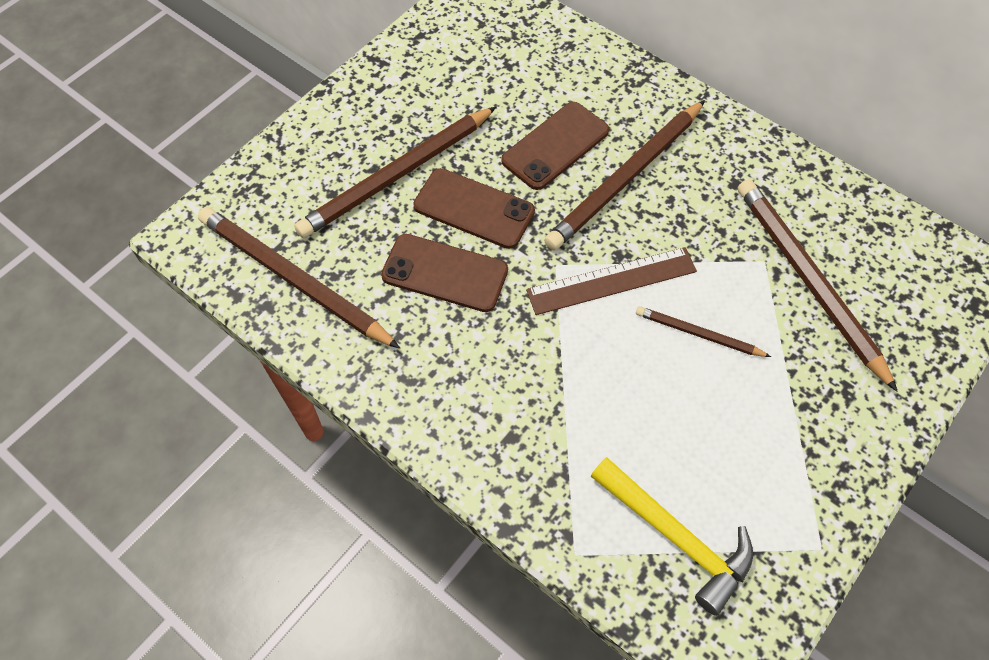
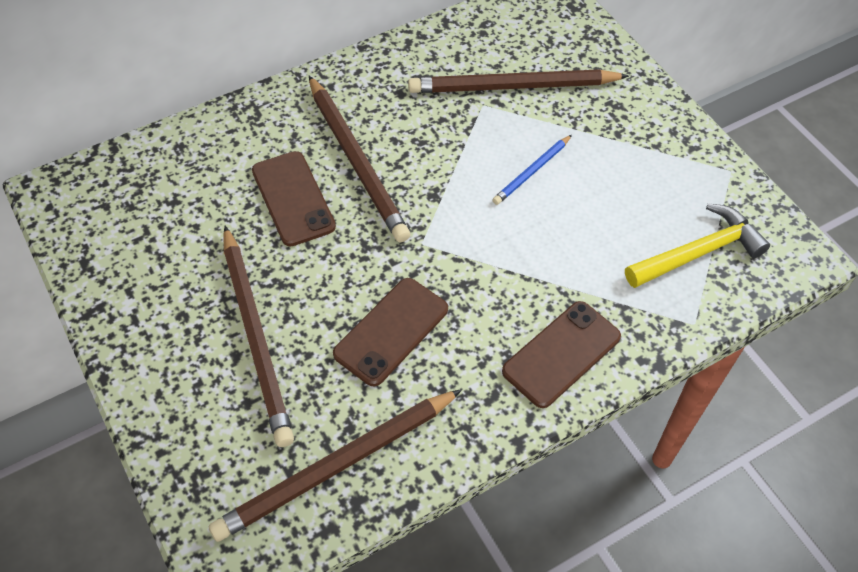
camera: 70 degrees left, 5 degrees down
(474, 208) = (330, 285): brown phone -> brown phone (561, 354)
(611, 281) = (456, 209): brown ruler -> none
(698, 334) = (532, 172): brown pencil -> blue pencil

